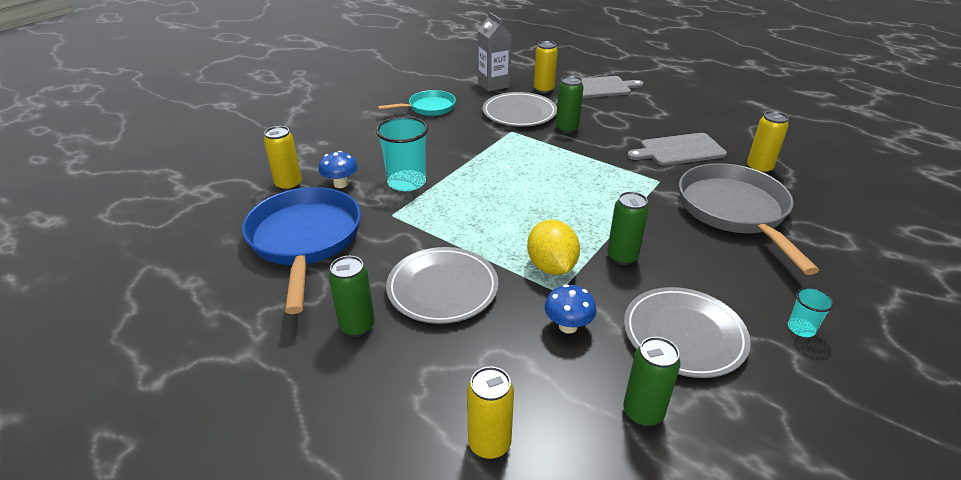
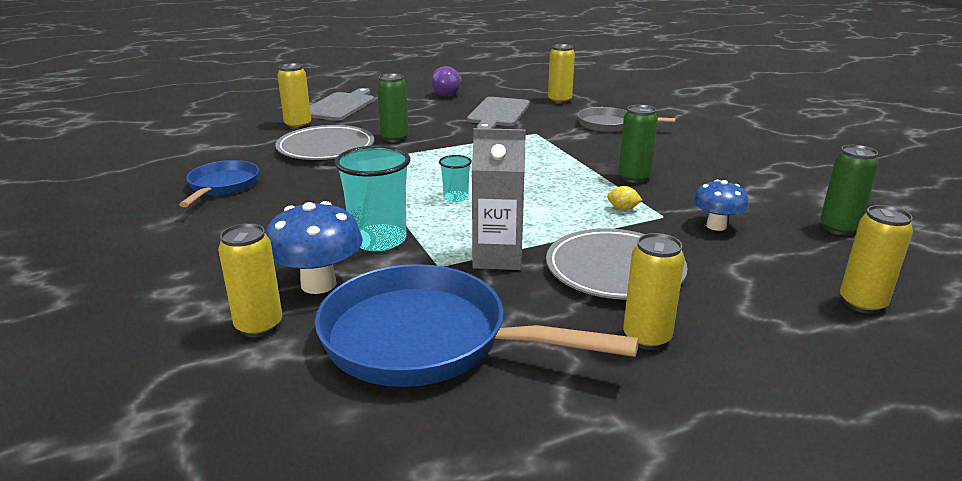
camera: 60 degrees left, 10 degrees down
(340, 184) = (318, 284): blue mushroom -> blue mushroom, size x1.55
(357, 326) = (646, 338): green can -> yellow can
(428, 108) = (222, 186): turquoise pan -> blue pan
(493, 85) = (238, 142): grey carton -> grey carton (497, 257)
(551, 266) = (623, 209): yellow lemon -> yellow lemon, size x0.43
(684, 335) = (753, 187): grey plate -> none
(691, 115) = (448, 93): none -> purple light bulb
(735, 212) = (610, 125): grey pan -> grey pan, size x0.56
(801, 328) = (765, 152): turquoise cup -> turquoise cup (456, 197)

